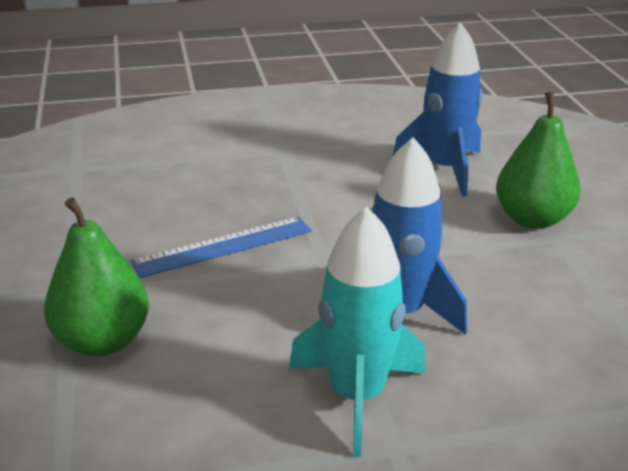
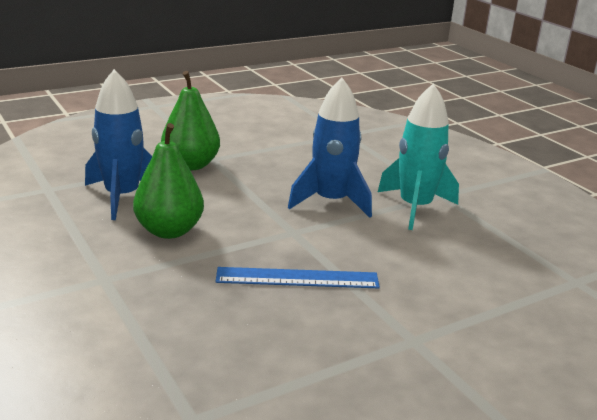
camera: 110 degrees left, 5 degrees down
(102, 341) = (451, 305): green pear -> green pear (169, 231)
(223, 246) = (297, 278): blue ruler -> blue ruler turned 45 degrees counterclockwise

